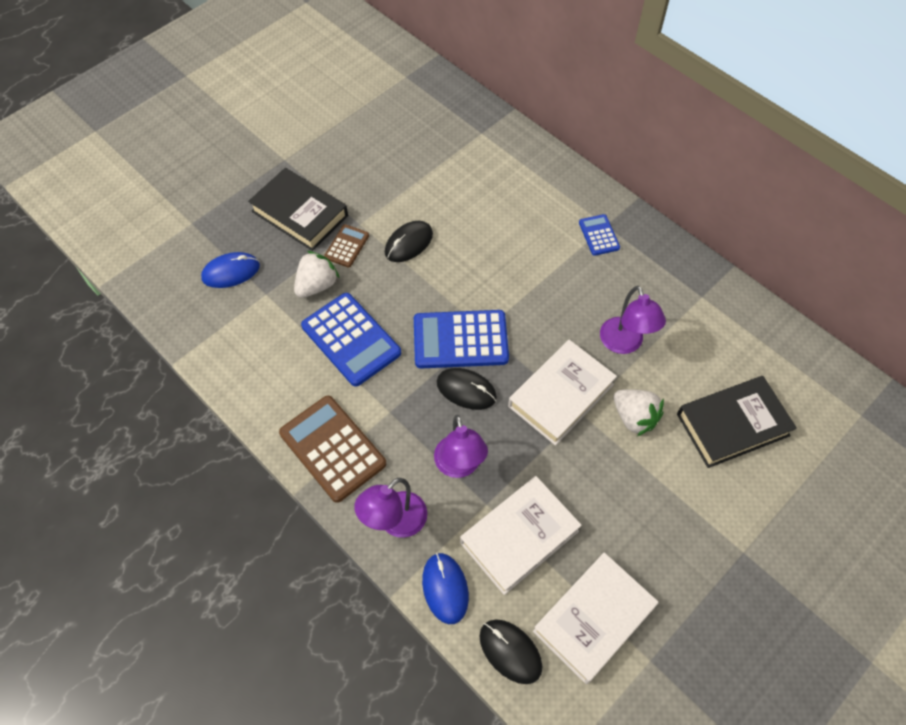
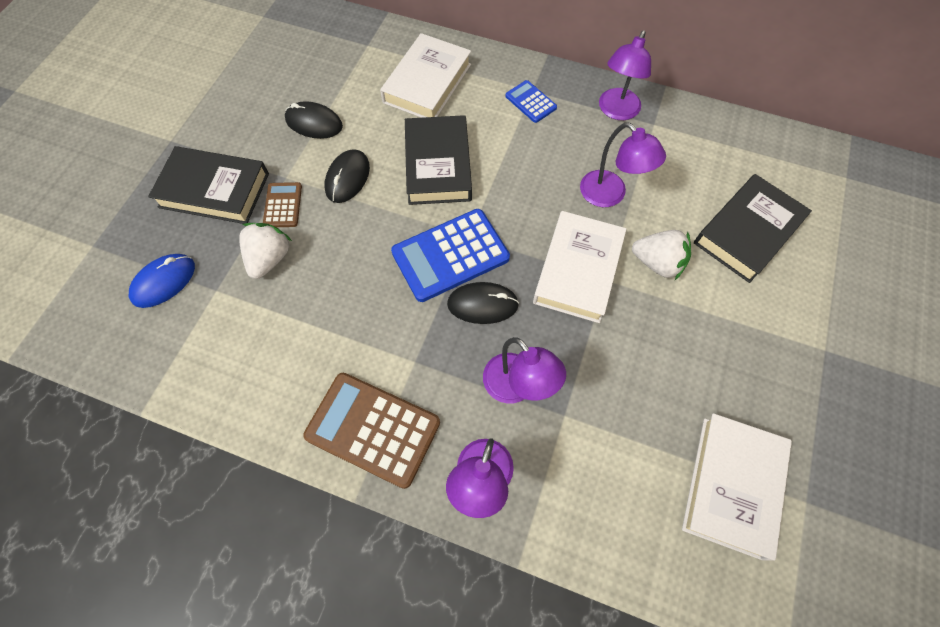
camera: 25 degrees left, 5 degrees up
(351, 339) = (335, 301): blue calculator -> none
(445, 588) = (570, 528): blue mouse -> none
(489, 261) = (438, 165): none -> black book
(510, 651) = (671, 564): black mouse -> black mouse (314, 123)
(519, 536) = (615, 434): white book -> white book (427, 83)
(673, 272) = (616, 111): none -> purple lamp

